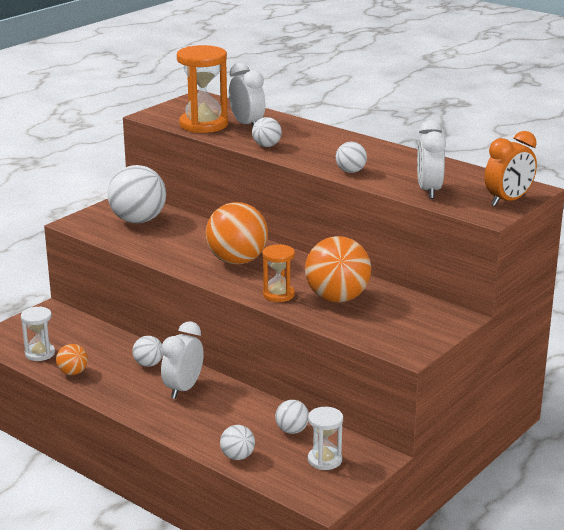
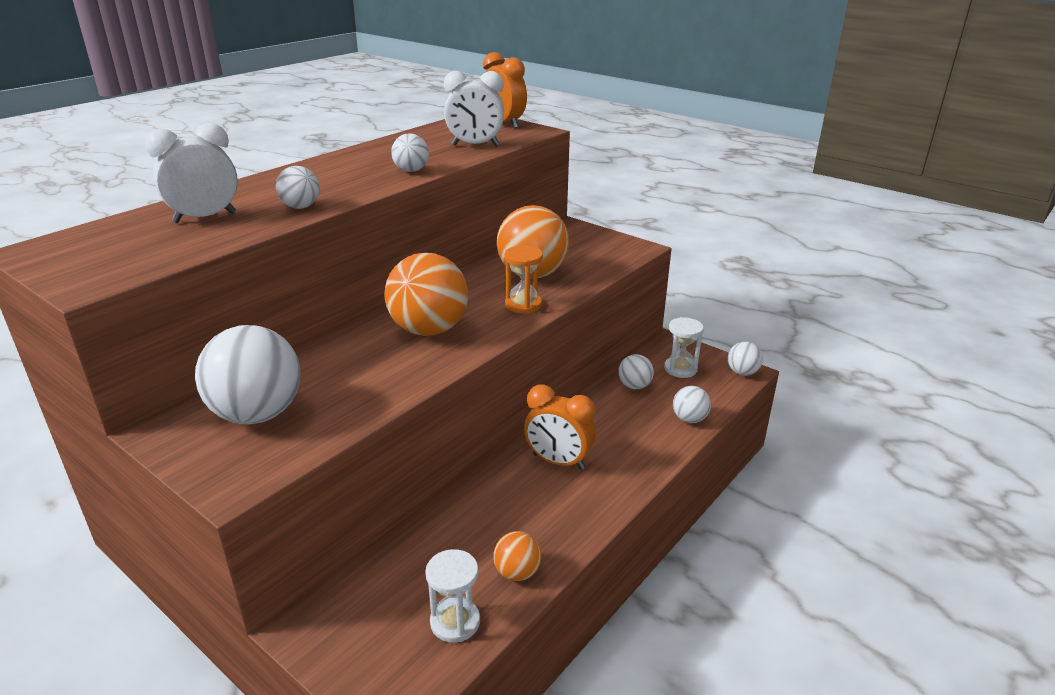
camera: 90 degrees left, 5 degrees up
(148, 364) = (497, 495): white ball -> white ball (742, 372)
(183, 389) = (558, 462): white clock -> orange clock
(203, 124) = (178, 244): orange hourglass -> none

